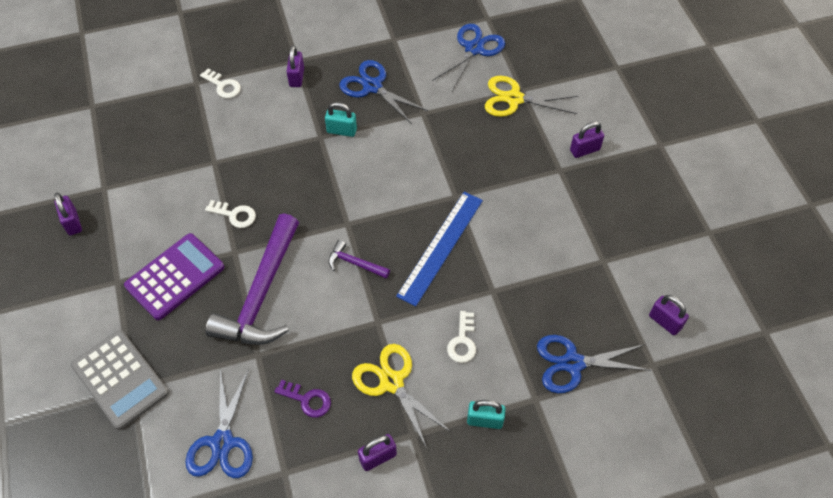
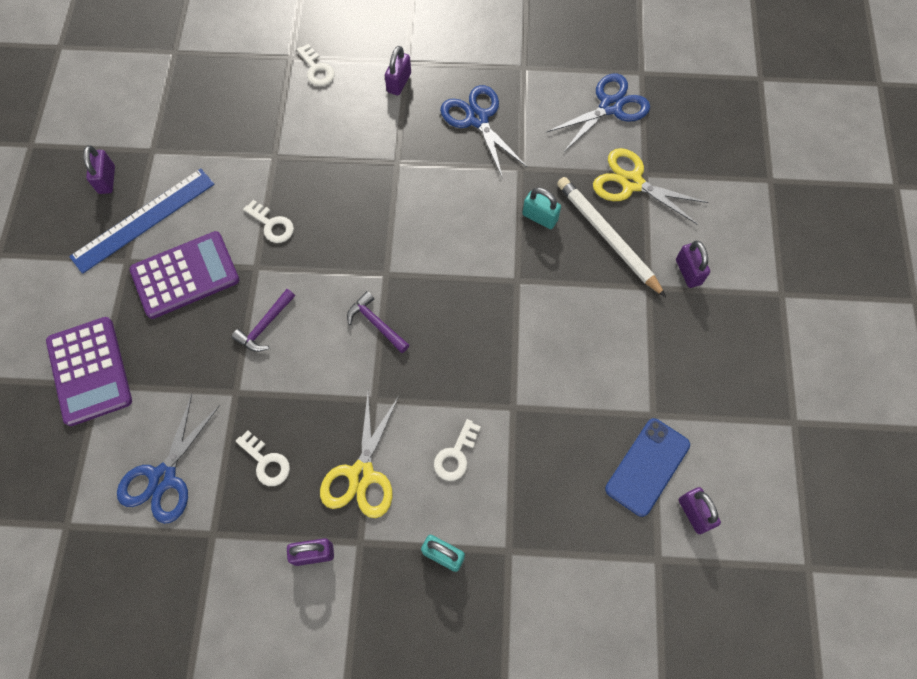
camera: 20 degrees right, 10 degrees up
(120, 379) = (90, 371): grey calculator -> purple calculator
(261, 294) = (265, 326): purple hammer -> purple hammer, size x0.44
(307, 400) = (266, 462): purple key -> white key
(341, 130) = (423, 162): turquoise padlock -> turquoise padlock (540, 217)
(392, 382) = (361, 474): yellow scissors -> yellow scissors turned 150 degrees counterclockwise
(440, 247) = (476, 336): blue ruler -> blue ruler (143, 220)
(512, 143) = (607, 237): none -> white pencil
(573, 363) = (567, 524): blue scissors -> none
(584, 150) = (688, 272): purple padlock -> purple padlock turned 75 degrees clockwise
(615, 300) = (647, 467): none -> blue phone

